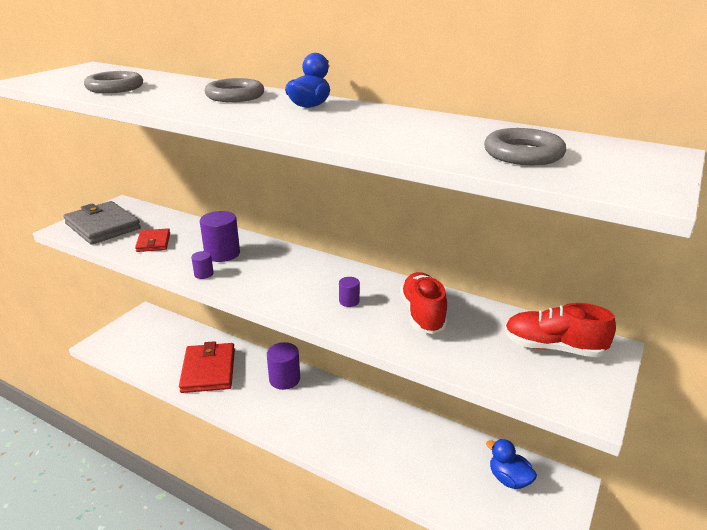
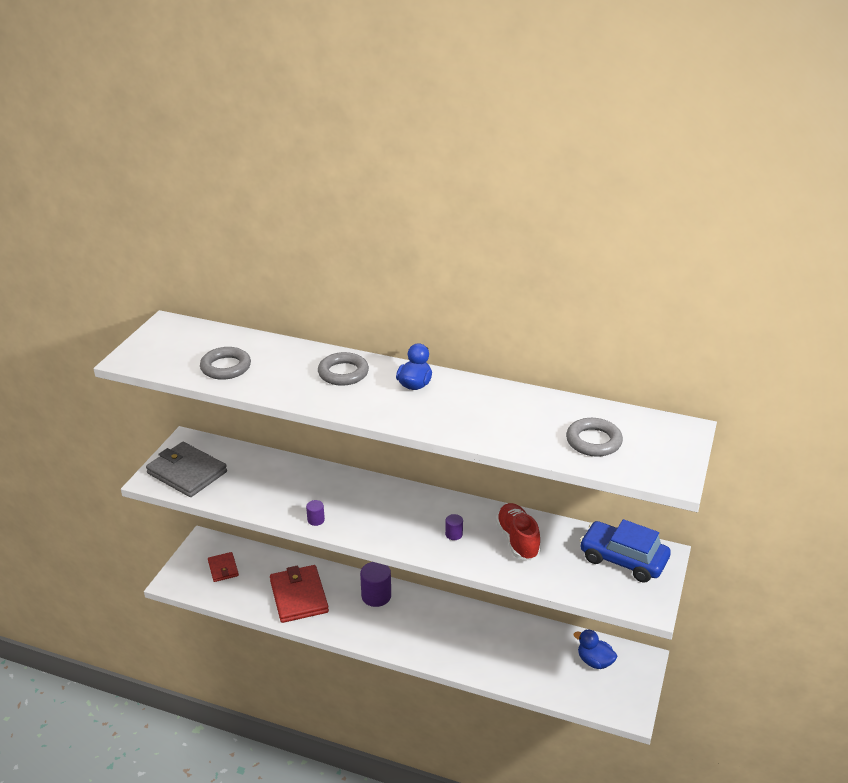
camera: 10 degrees left, 5 degrees up
(153, 242) = (249, 488): red wallet -> red wallet (223, 568)
(222, 254) = (321, 494): purple cylinder -> none
(553, 347) = (623, 559): red shoe -> blue car

